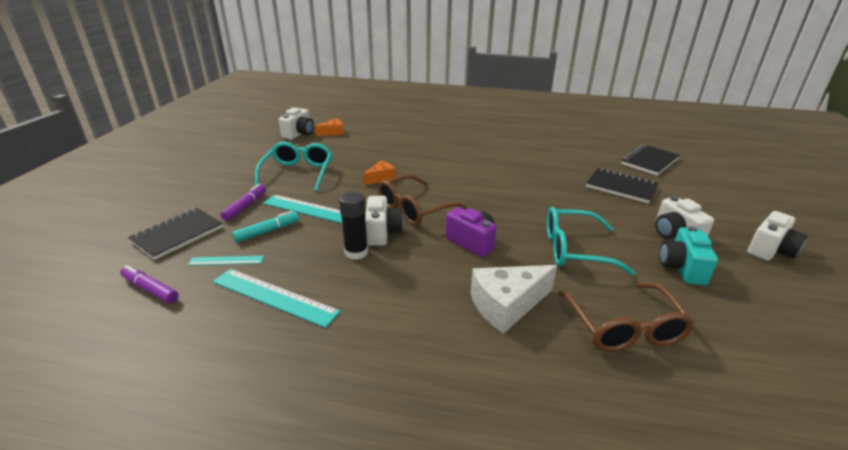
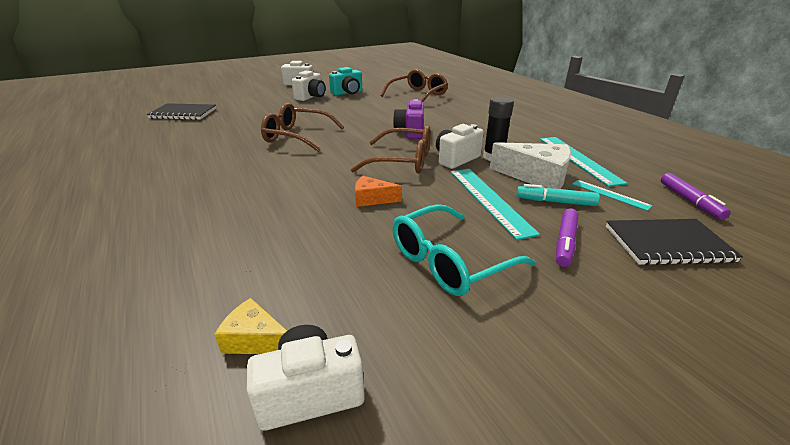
camera: 130 degrees left, 0 degrees up
(245, 207) = (565, 242): purple marker -> purple marker turned 45 degrees counterclockwise
(332, 132) = (255, 340): orange cheese -> yellow cheese
(507, 305) = (448, 112): white cheese -> white cheese (536, 177)
(527, 188) = (297, 136): none -> brown glasses
(574, 249) = (368, 110): turquoise glasses -> none
(621, 187) = (253, 114): black notebook -> none

